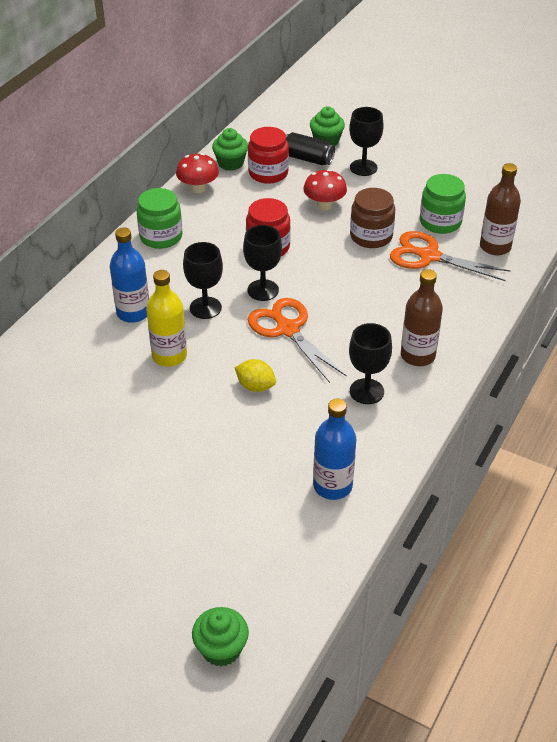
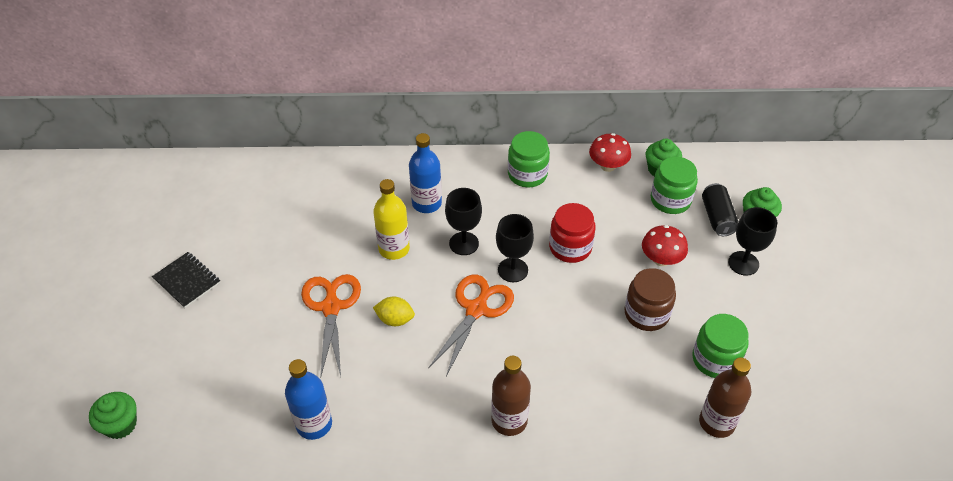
camera: 60 degrees right, 5 degrees up
(66, 533) = (187, 281): none -> black notebook
(255, 386) = (395, 319): yellow lemon -> yellow lemon turned 75 degrees counterclockwise
(268, 173) = (670, 200): red jar -> green jar
(366, 391) = (438, 400): black goblet -> none
(429, 256) = (655, 372): orange scissors -> orange scissors (331, 307)

